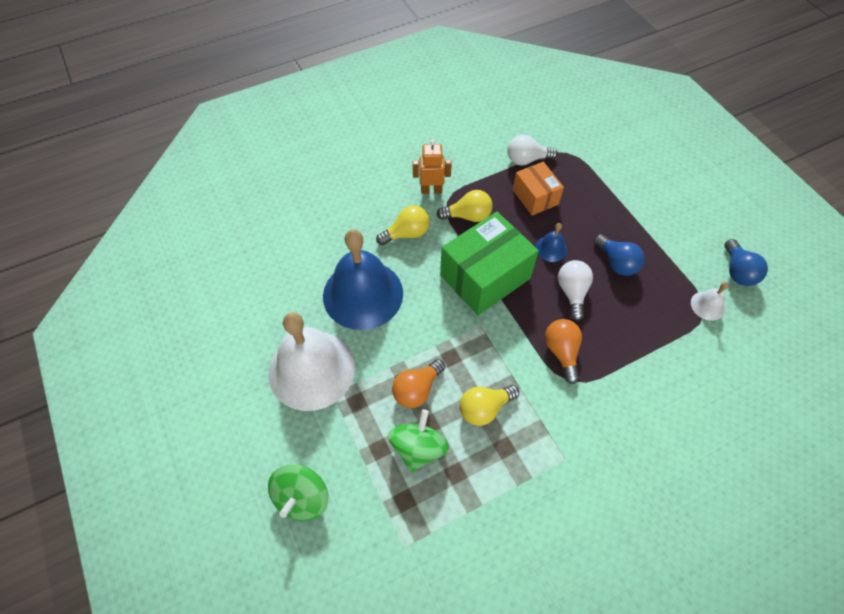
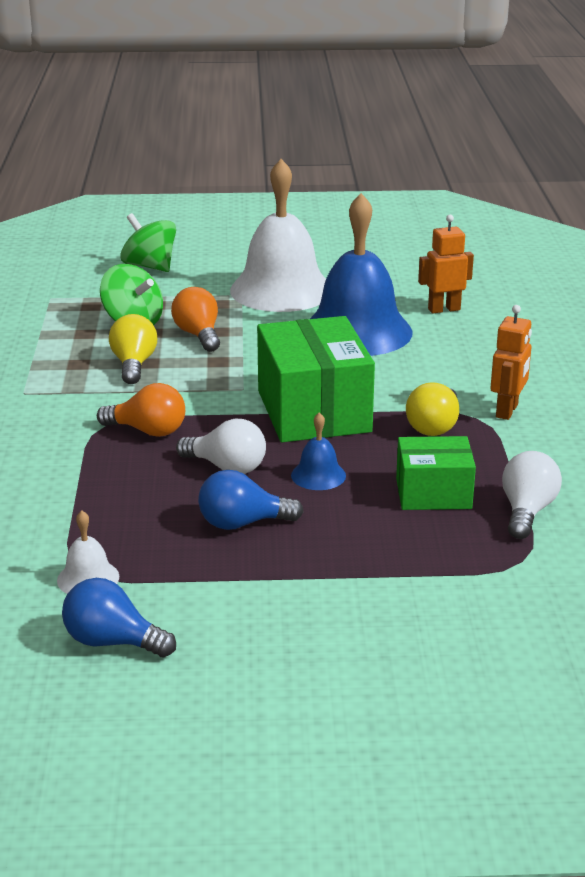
camera: 115 degrees right, 30 degrees down
(304, 257) = (444, 309): none -> orange robot
(407, 234) = (434, 376): yellow light bulb -> none
(535, 197) = (433, 493): orange box -> green box

